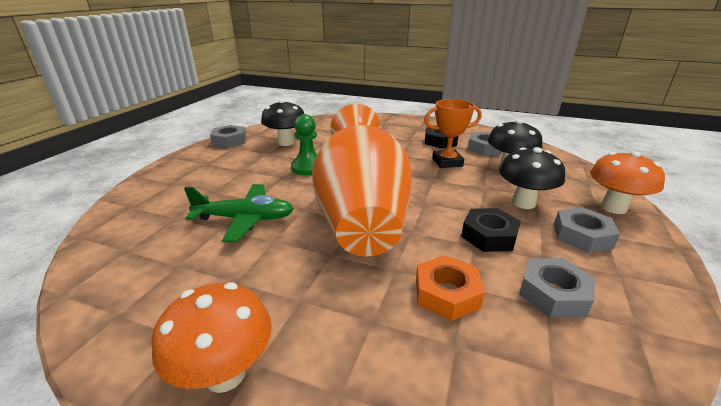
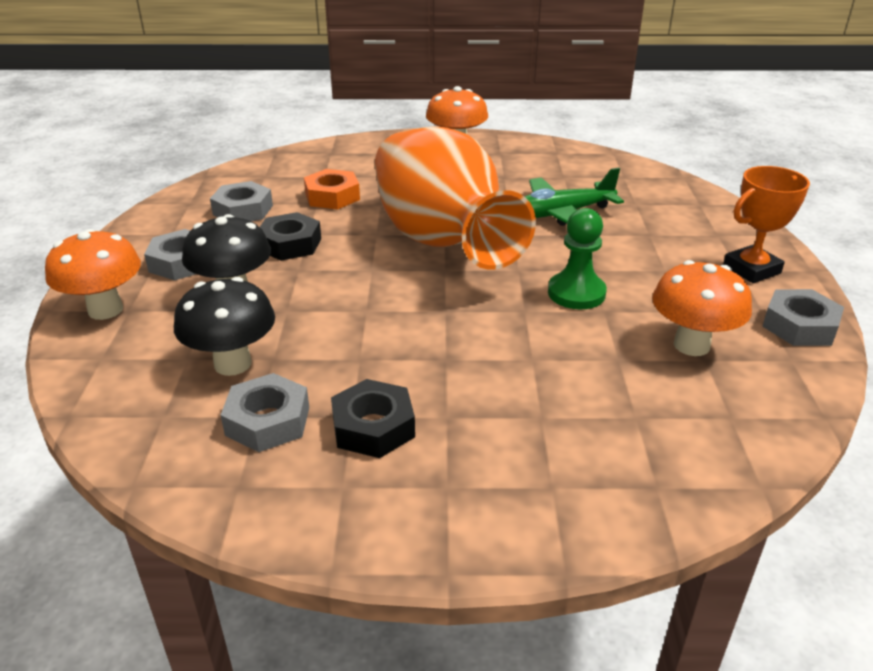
camera: 160 degrees right, 5 degrees up
(286, 142) = (691, 345): black mushroom -> orange mushroom
(447, 162) = (349, 355): orange trophy -> orange trophy (751, 269)

